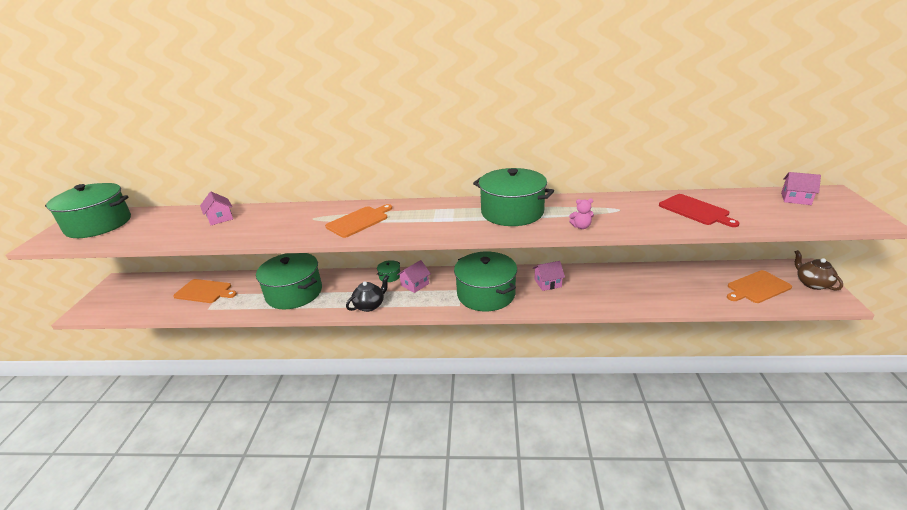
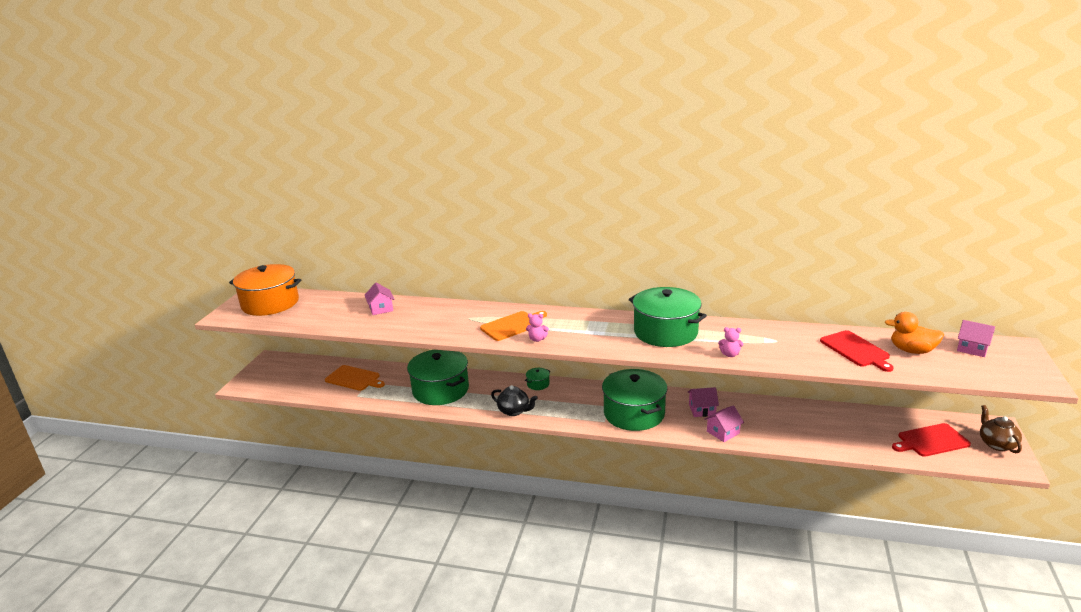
camera: 10 degrees right, 5 degrees down
(99, 224) = (270, 303): green pot -> orange pot
(370, 305) = (514, 411): black teapot -> black teapot turned 60 degrees clockwise
(386, 232) = (537, 339): none -> pink teddy bear
(415, 284) = (562, 395): pink house -> pink house (723, 432)
(745, 206) = (912, 350): none -> orange duck
(757, 287) = (931, 441): orange cutting board -> red cutting board

